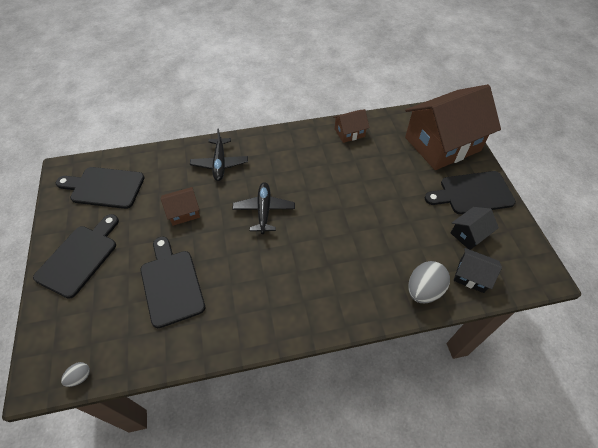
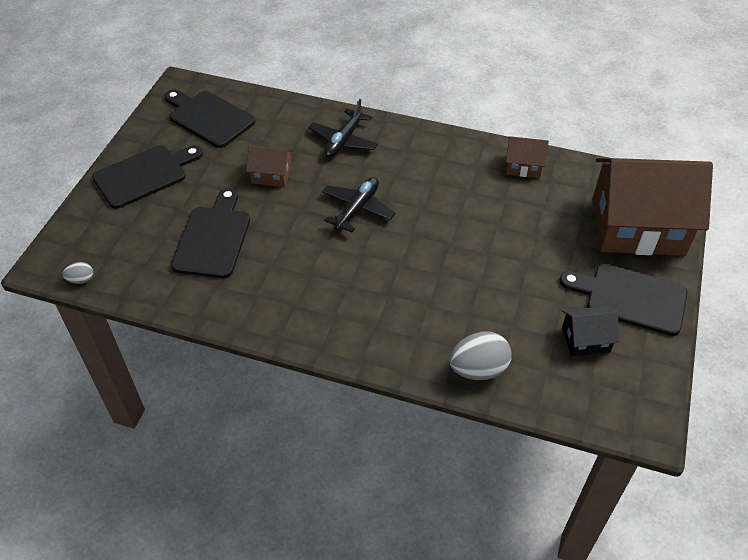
camera: 30 degrees right, 5 degrees down
(471, 276) = (550, 383): black house -> none

